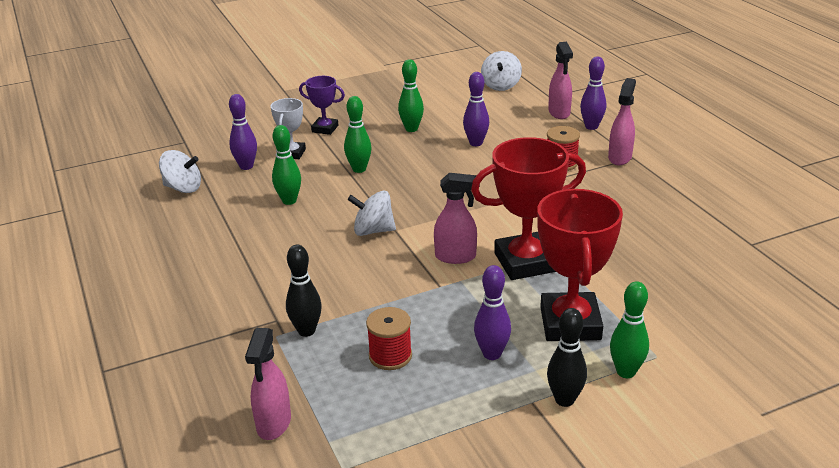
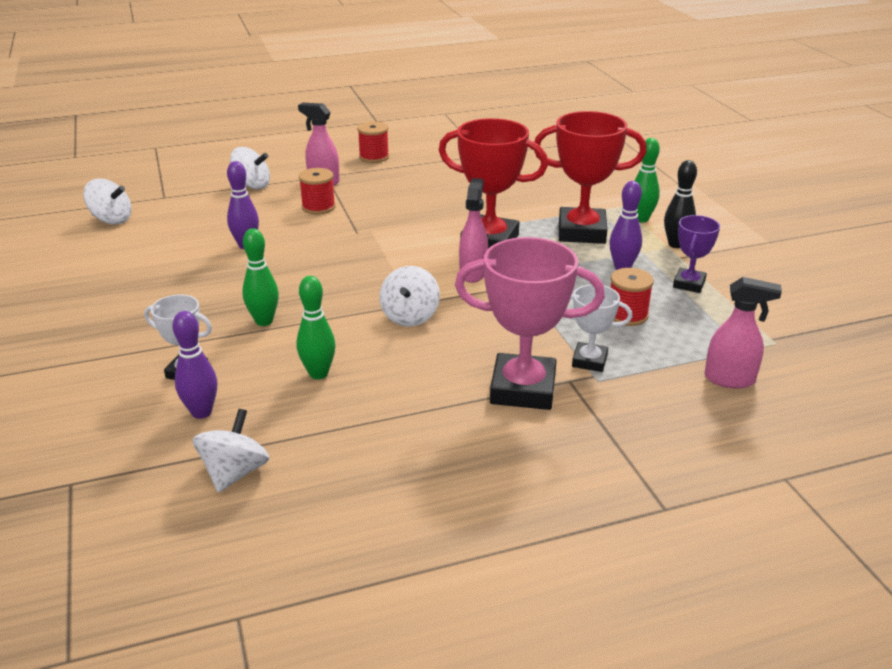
camera: 85 degrees left, 0 degrees up
(265, 295) = (523, 389): none -> pink trophy
(306, 331) = (589, 361): black bowling pin -> white trophy
(325, 129) = (131, 344): purple trophy -> purple trophy (689, 284)
(411, 129) = (181, 281): green bowling pin -> none
(525, 262) = (489, 241): red trophy -> red trophy turned 60 degrees counterclockwise
(559, 113) = (209, 196): pink spray bottle -> none
(591, 127) = (252, 185): purple bowling pin -> white spinning top
(696, 176) = (374, 157): none -> red spool

